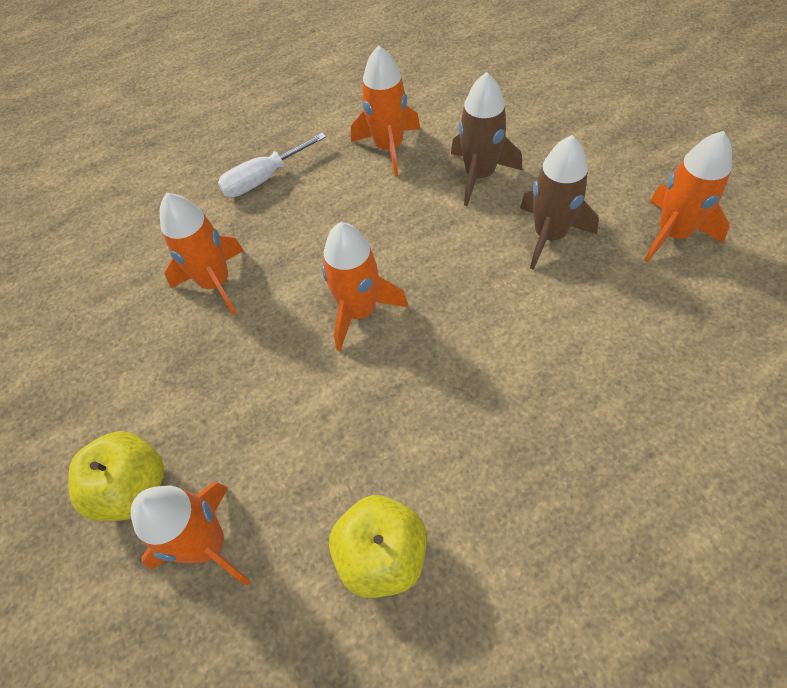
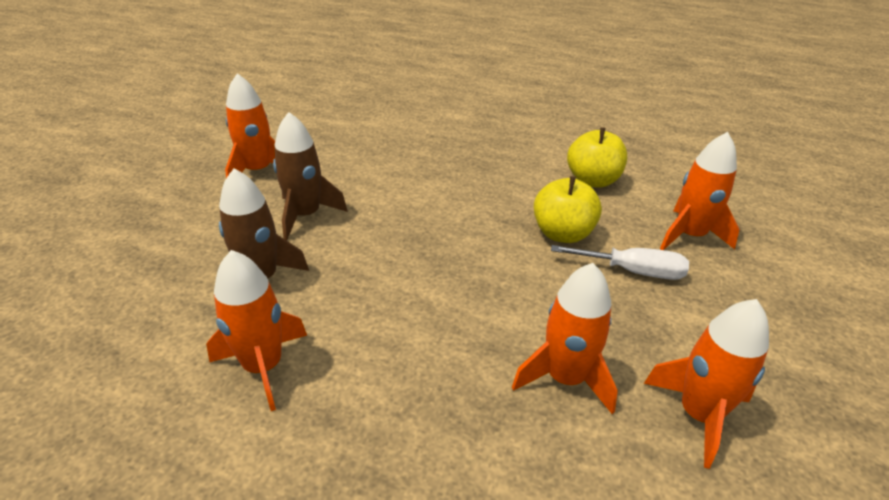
camera: 140 degrees left, 20 degrees down
(133, 488) = (731, 288): yellow apple -> yellow apple (562, 234)
(264, 178) = (405, 454): white screwdriver -> white screwdriver (632, 271)
(360, 311) = (476, 268): orange rocket -> orange rocket (699, 414)

